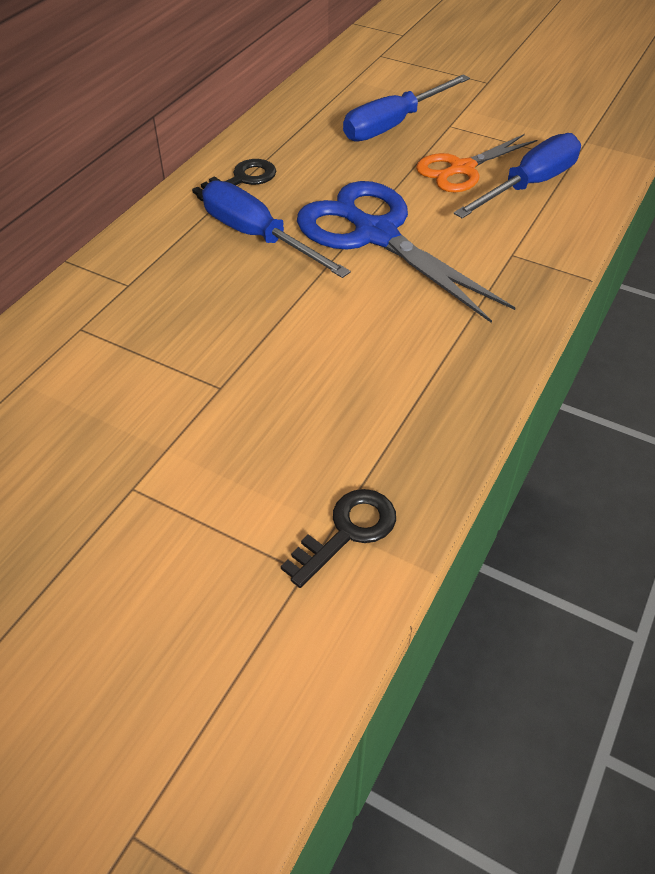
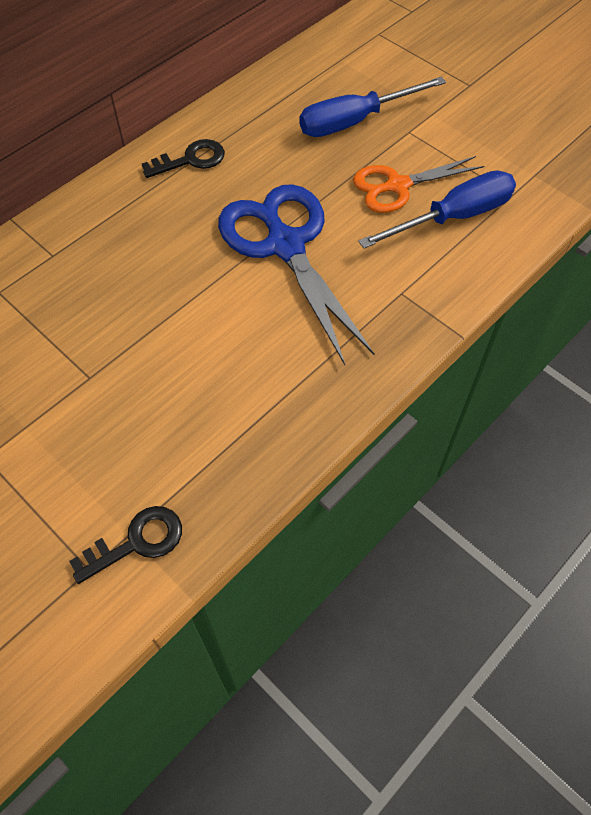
camera: 15 degrees right, 10 degrees up
(258, 237) = (180, 226): blue screwdriver -> none

